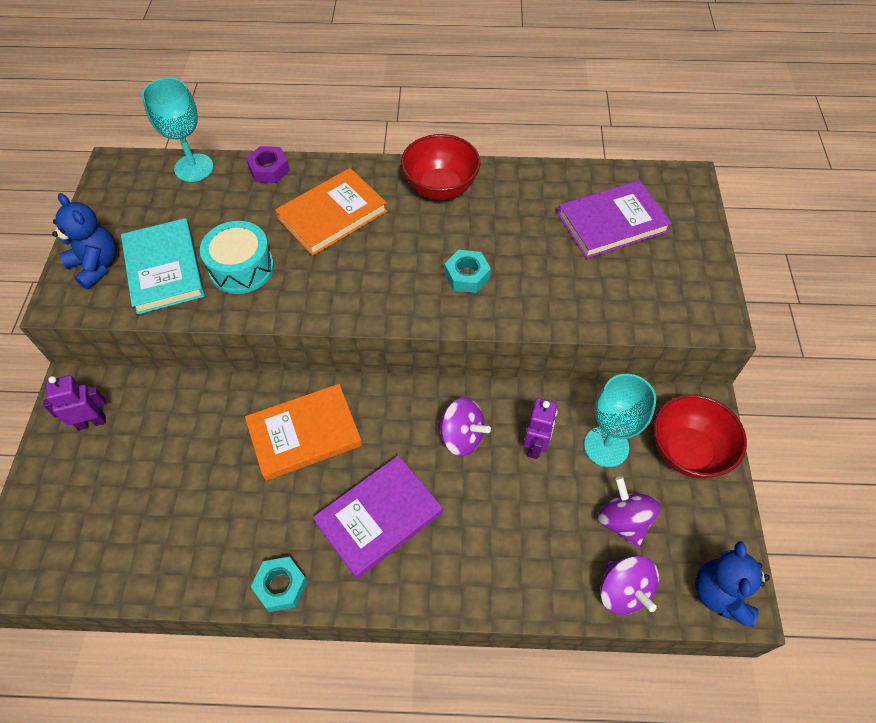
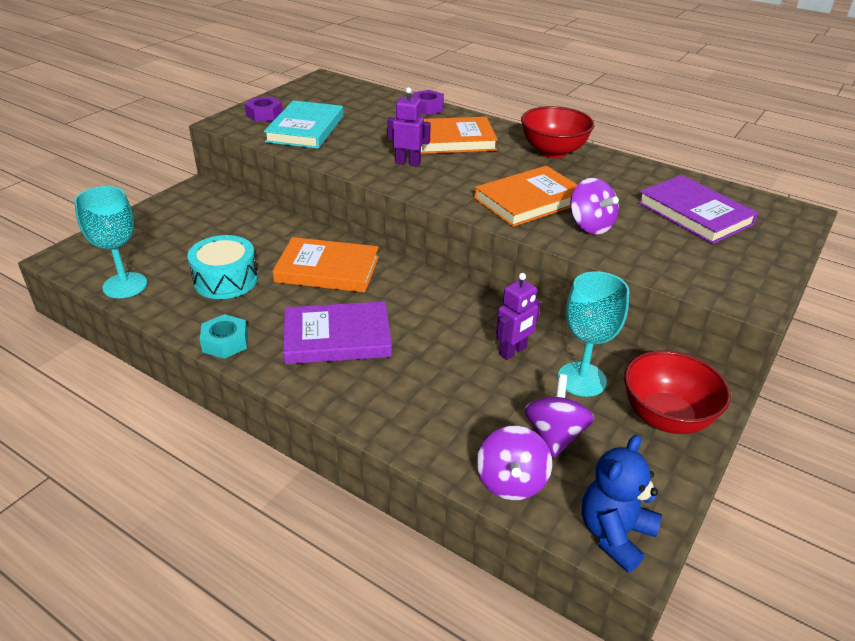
camera: 30 degrees right, 20 degrees down
(91, 422) = (191, 208): purple robot -> purple robot (408, 163)
(96, 265) = (264, 114): blue teddy bear -> purple nut
(194, 168) = (375, 93): turquoise goblet -> turquoise goblet (125, 285)
(241, 268) = (358, 144): turquoise drum -> turquoise drum (226, 280)
(461, 437) = (451, 320): purple spinning top -> purple spinning top (590, 226)
(467, 276) = (529, 200): turquoise nut -> orange book
(612, 223) = (694, 213): purple book -> purple book turned 45 degrees clockwise

